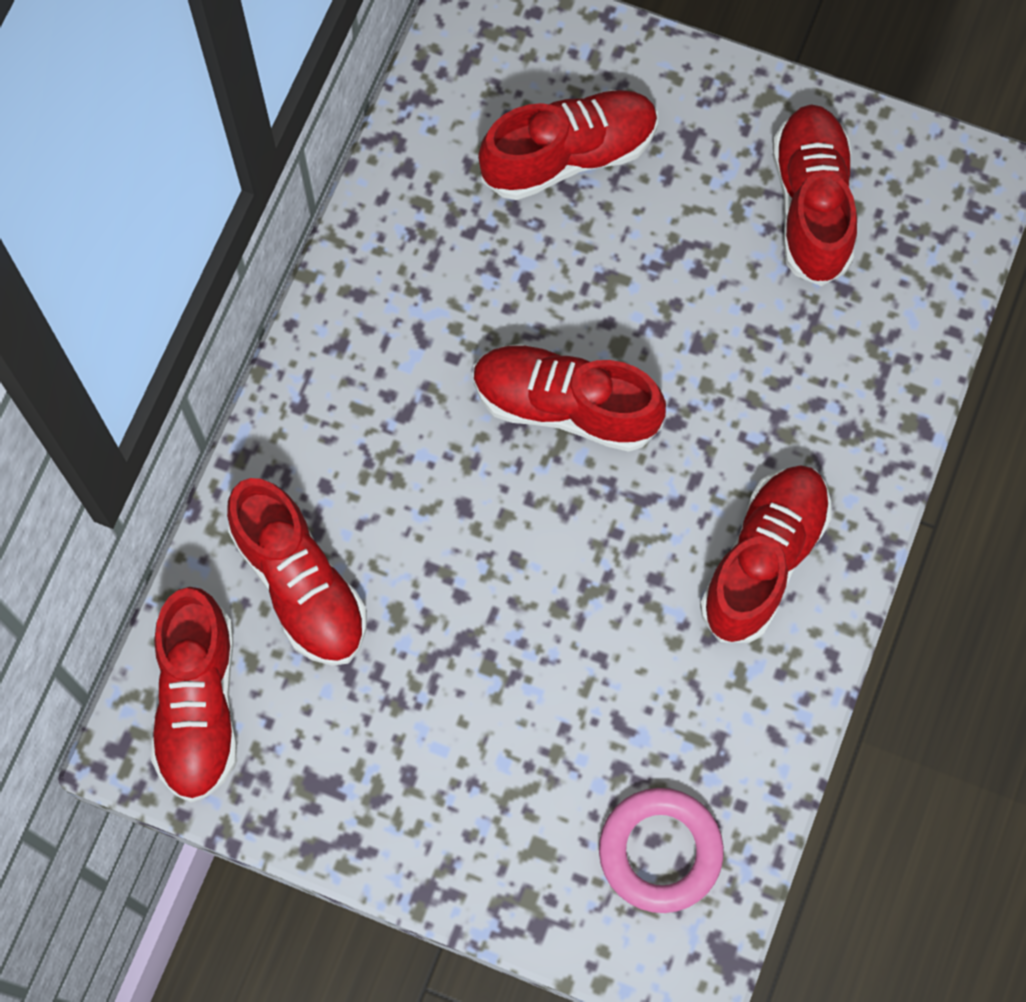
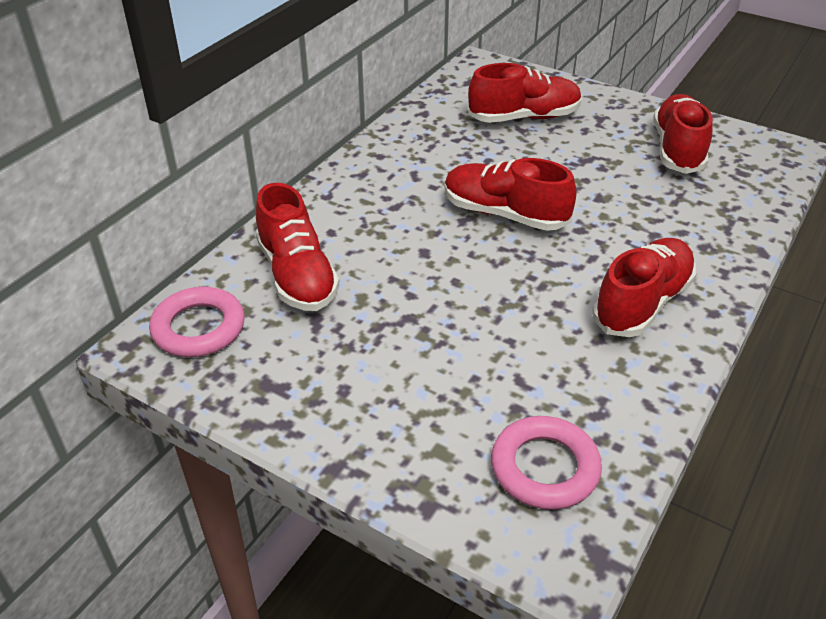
camera: 10 degrees right, 30 degrees down
(199, 704) = (199, 328): red shoe -> pink ring

